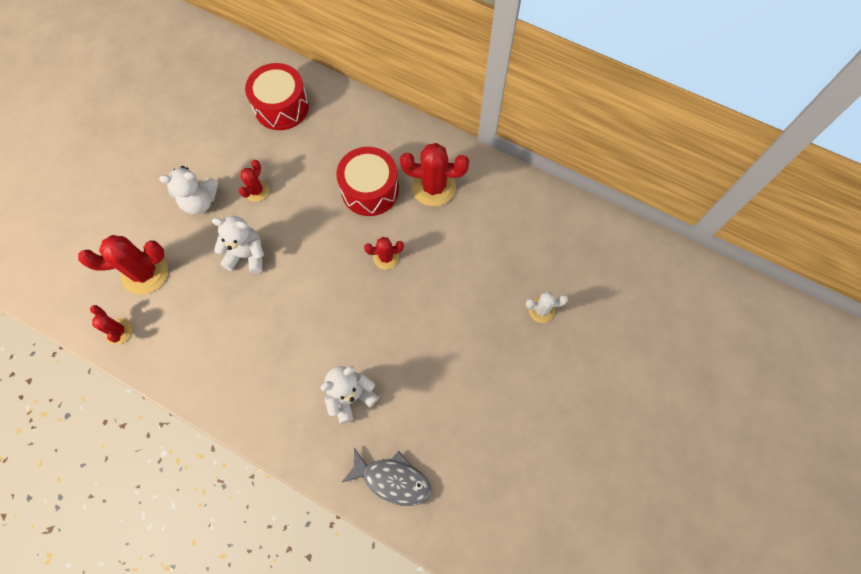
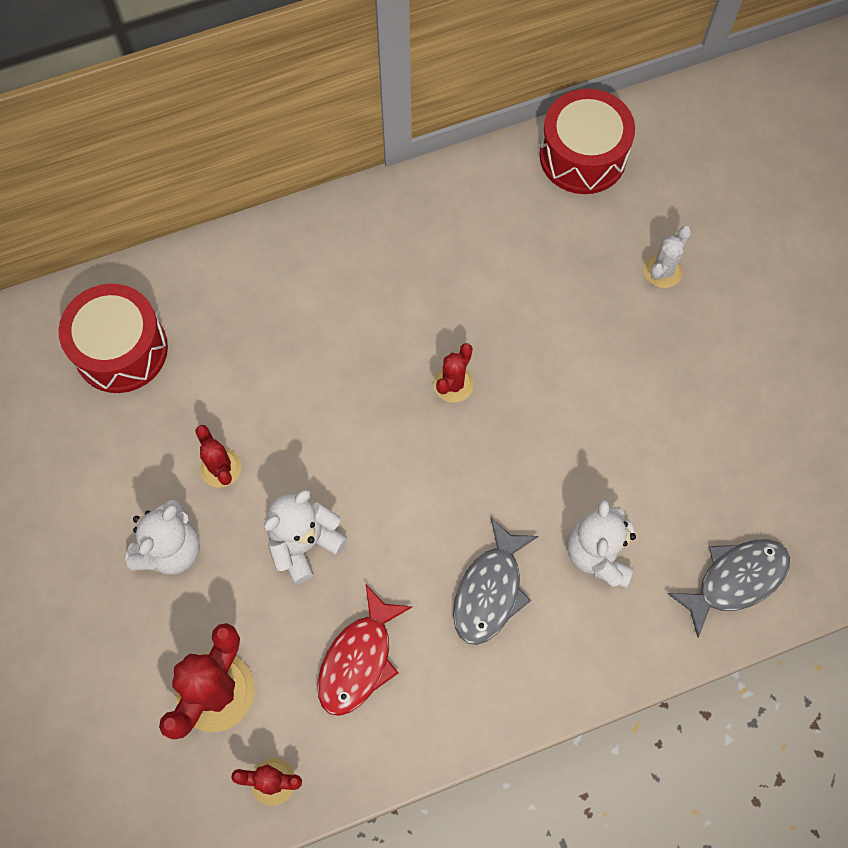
camera: 50 degrees left, 0 degrees up
(206, 323) = (359, 660): none -> red fish
(288, 358) = (490, 591): none -> grey fish
(370, 190) = (344, 334): red drum -> red drum (583, 156)
(433, 187) = (406, 261): red cactus -> none

